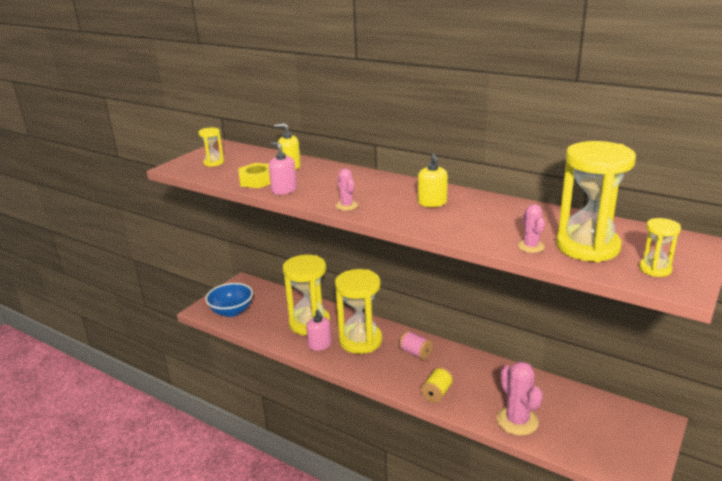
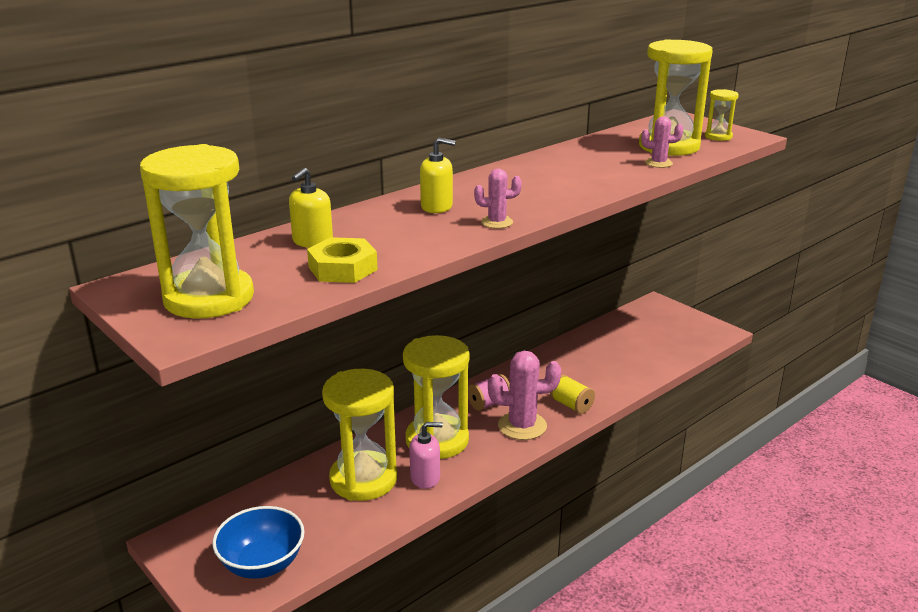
camera: 75 degrees left, 0 degrees up
(214, 163) = (209, 298): yellow hourglass -> yellow hourglass, size x2.16
(284, 190) = (404, 253): pink soap dispenser -> none
(432, 203) = (524, 182): yellow soap dispenser -> yellow soap dispenser (437, 207)
(517, 421) = (633, 369): pink cactus -> pink cactus (522, 426)

